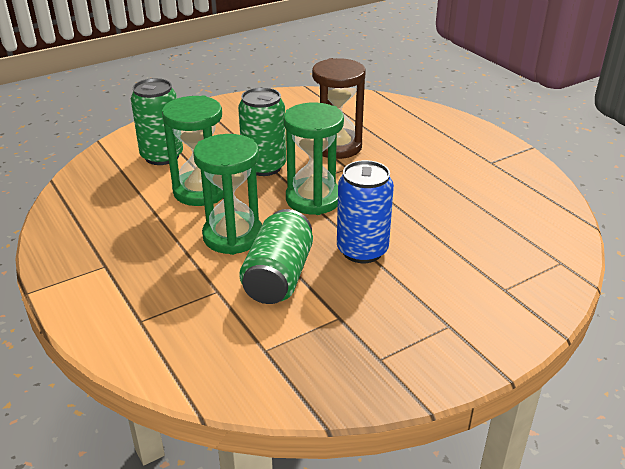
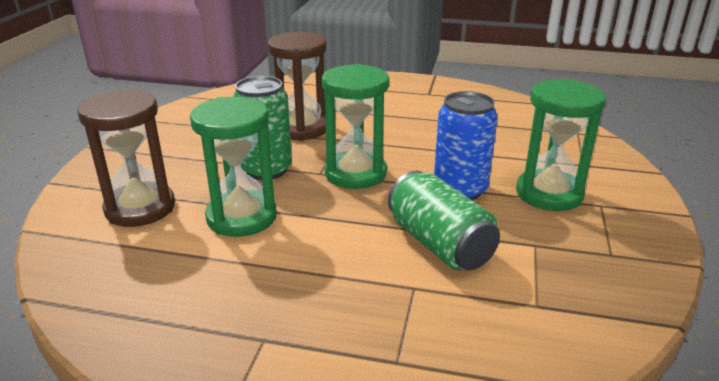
camera: 45 degrees left, 5 degrees down
(162, 156) = (140, 208): green can -> brown hourglass
(233, 236) = (343, 236): green hourglass -> green hourglass (549, 194)

